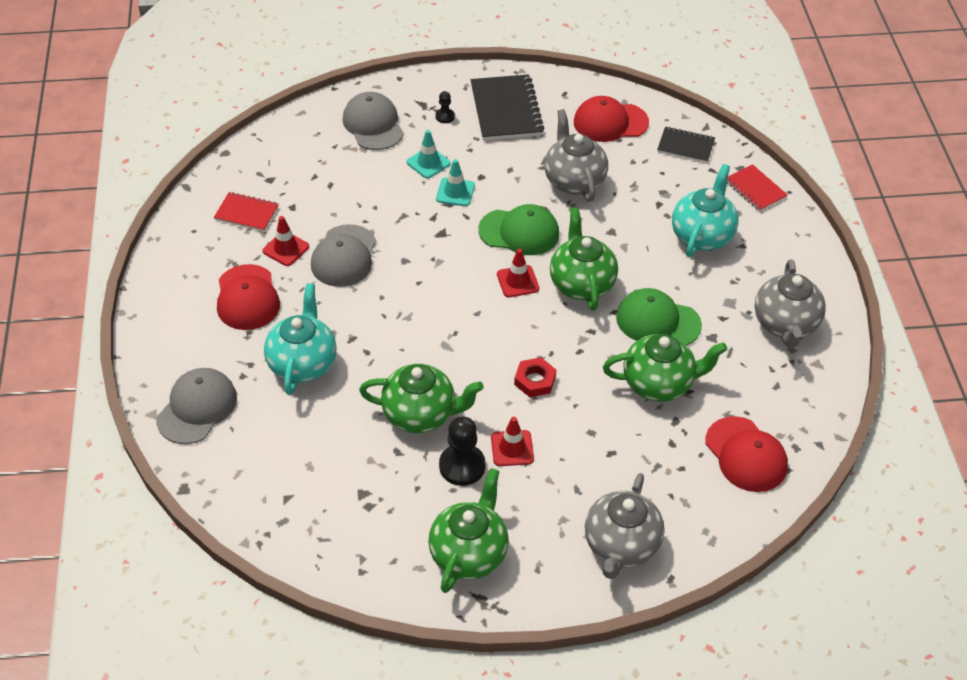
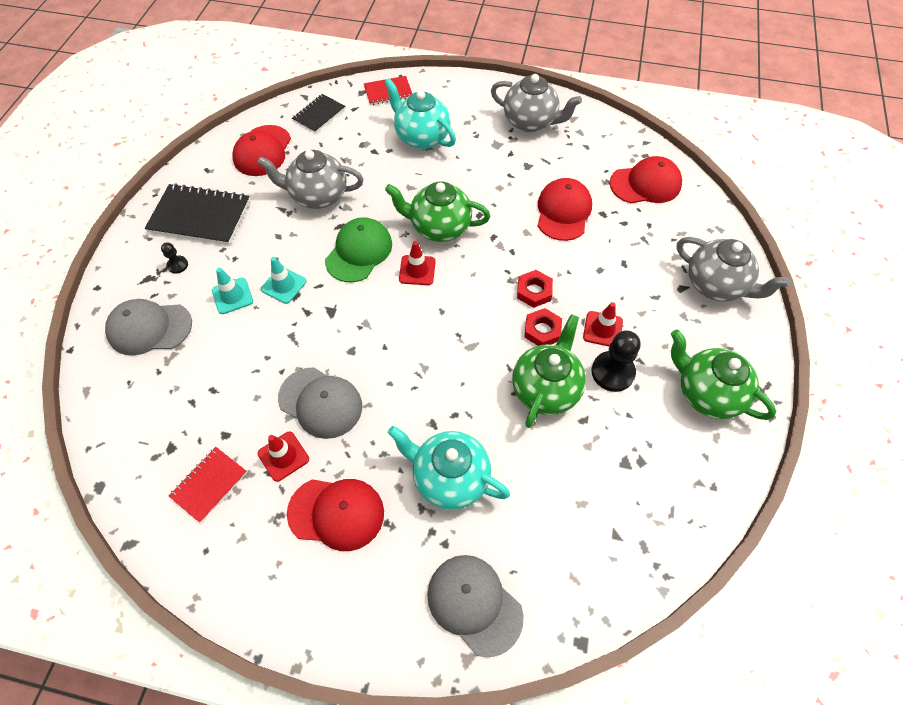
camera: 70 degrees left, 10 degrees up
(488, 397) = (542, 330): none -> red nut
(657, 321) = (499, 192): green cap -> none
(659, 384) = (563, 211): green teapot -> red cap

